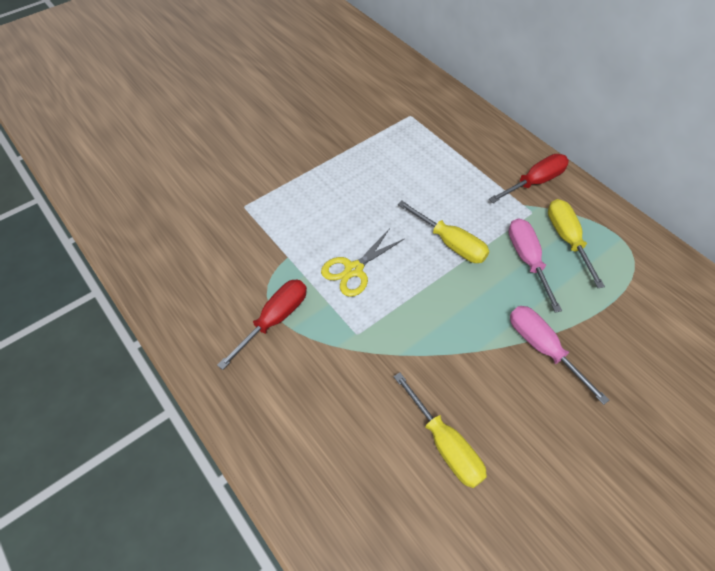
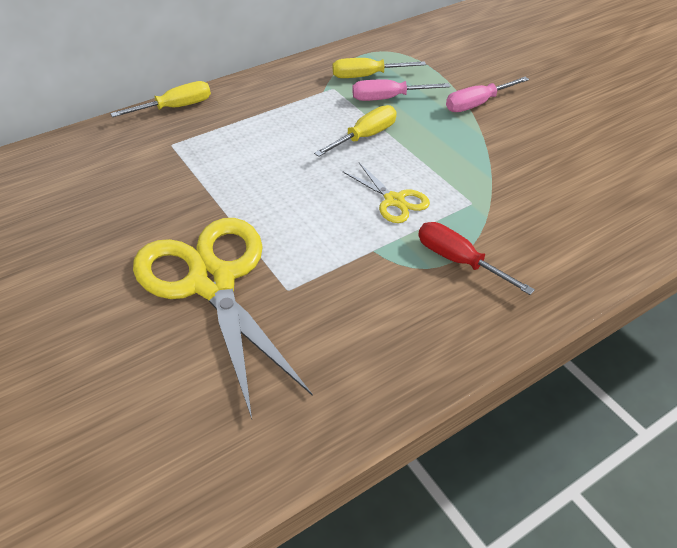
camera: 85 degrees left, 10 degrees down
(252, 164) = (212, 282): none -> yellow scissors
(444, 444) = (571, 161): yellow screwdriver -> yellow screwdriver (175, 108)
(534, 182) = (296, 82): red screwdriver -> none

